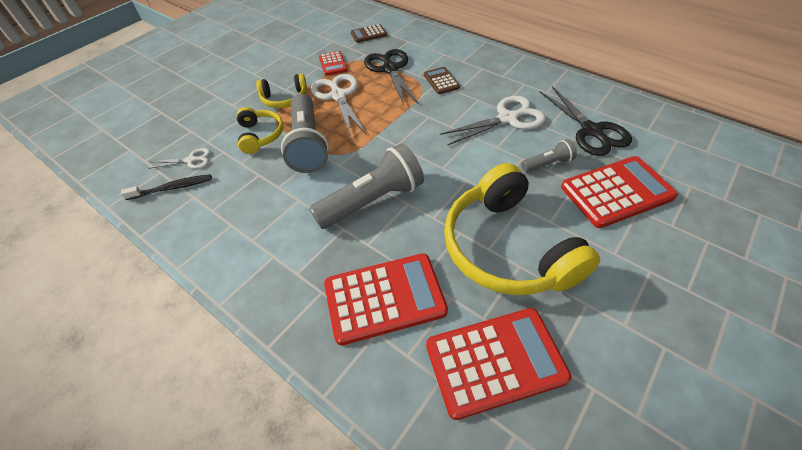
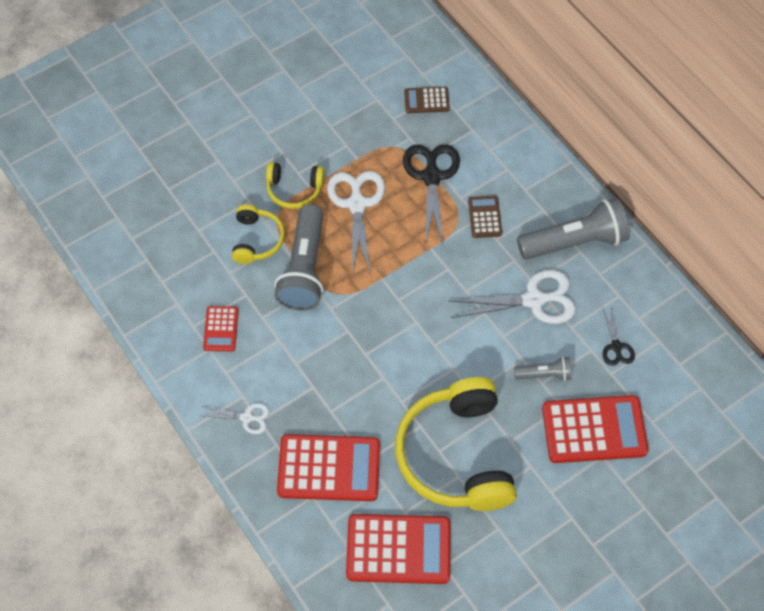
camera: 15 degrees right, 10 degrees up
(172, 188) = (157, 285): black toothbrush -> none
(191, 160) = (180, 253): white scissors -> white scissors (247, 417)
(333, 64) = (365, 145): red calculator -> red calculator (221, 329)
(372, 200) = (350, 363): grey flashlight -> grey flashlight (575, 241)
(591, 131) = (616, 347): black scissors -> black scissors, size x0.52

